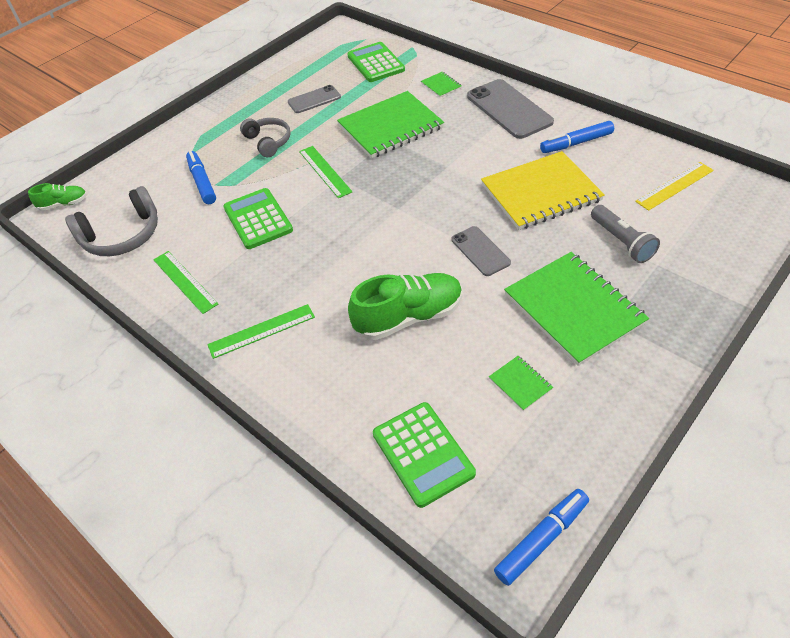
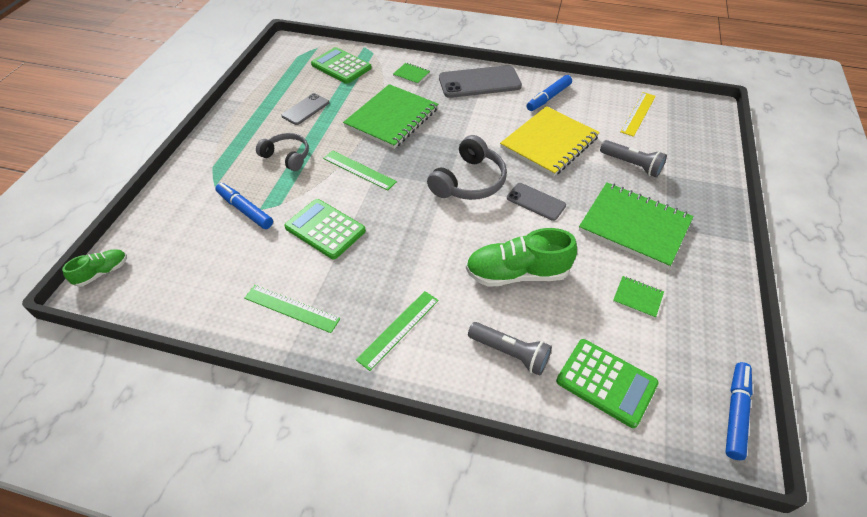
camera: 30 degrees left, 0 degrees up
(122, 235) = (193, 284): grey headphones -> grey headphones (469, 181)
(348, 390) = (510, 353): none -> grey flashlight
(408, 317) = (517, 273): green shoe -> green shoe turned 135 degrees counterclockwise
(509, 109) = (479, 82): grey phone -> grey phone turned 45 degrees counterclockwise

